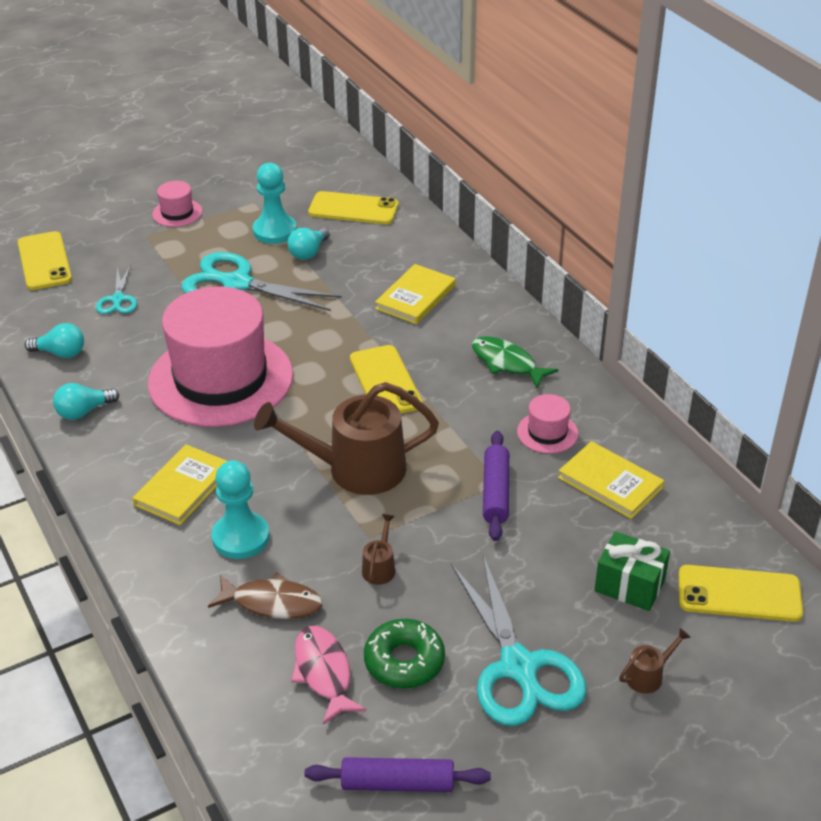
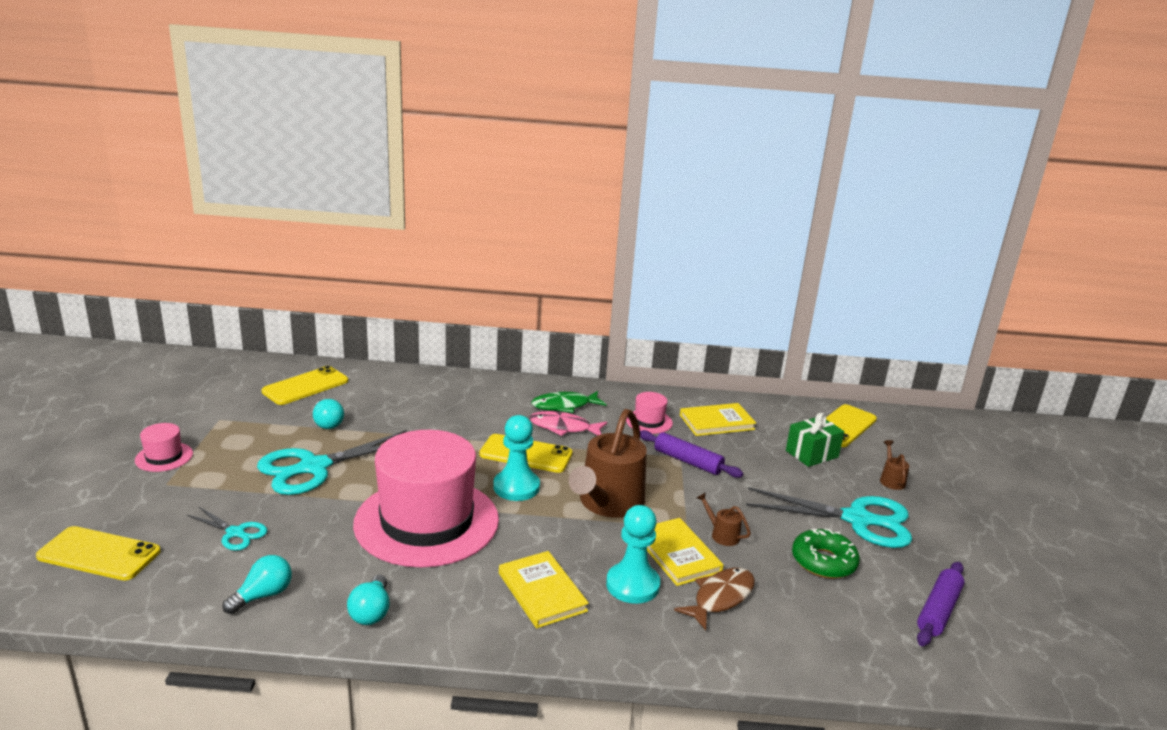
camera: 60 degrees left, 15 degrees down
(275, 231) = (274, 425): turquoise pawn -> turquoise pawn (516, 487)
(324, 672) = (812, 601): pink fish -> pink fish (563, 427)
(415, 297) = (448, 406): yellow book -> yellow book (677, 554)

